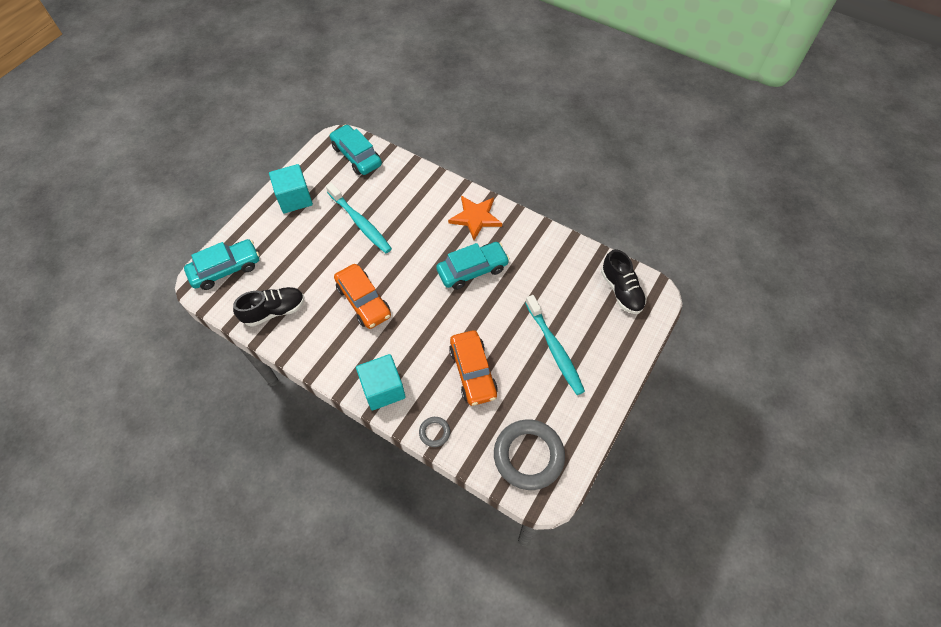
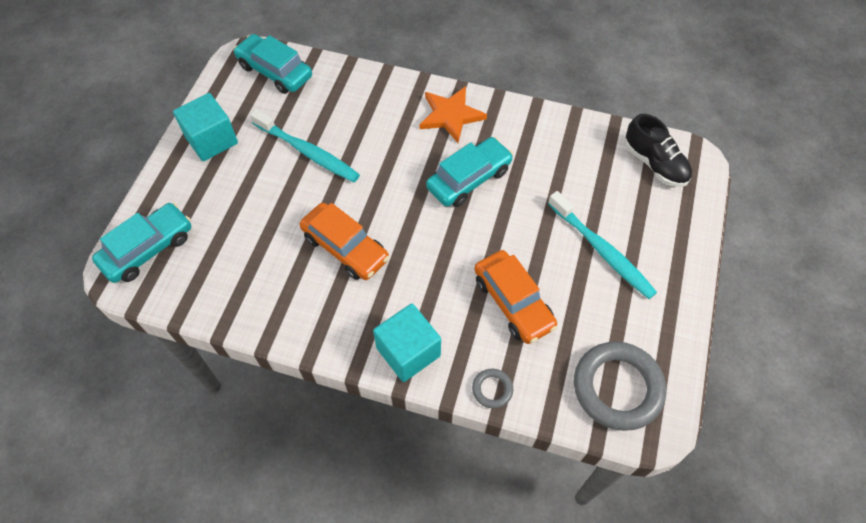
camera: 15 degrees left, 0 degrees up
(274, 311) = (232, 287): black shoe -> none

